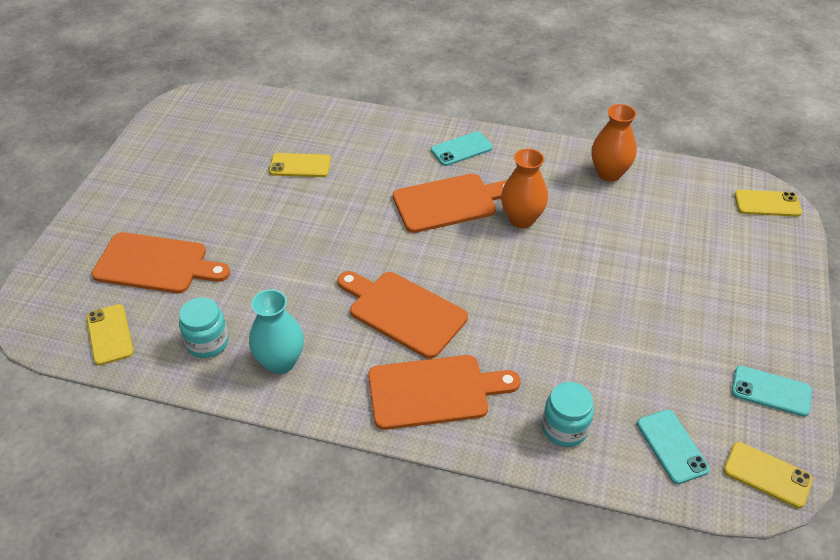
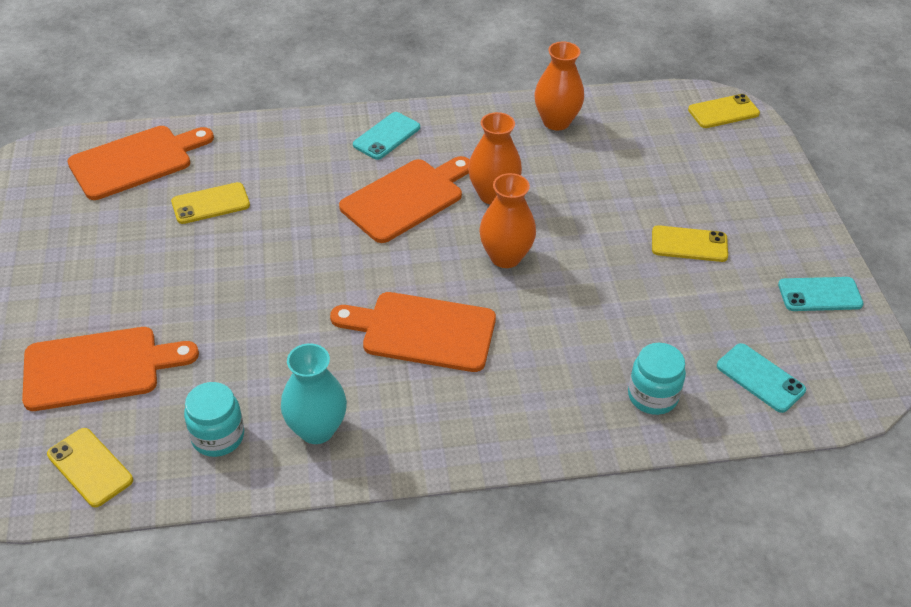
camera: 25 degrees left, 0 degrees up
(434, 391) = (502, 404): orange cutting board -> orange cutting board (136, 161)
(503, 273) = (505, 257): none -> orange vase
(767, 475) = (856, 375): yellow phone -> yellow phone (689, 244)

